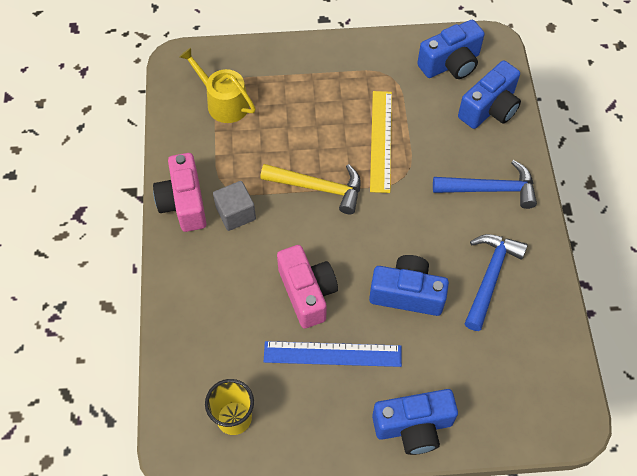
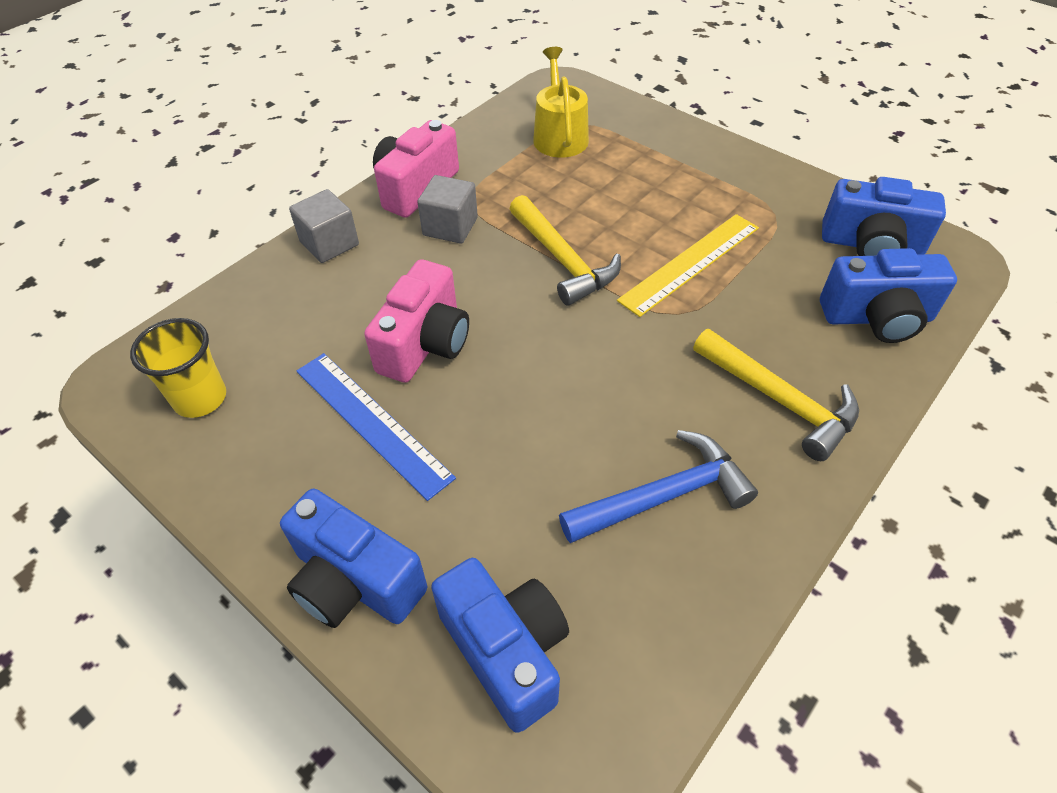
camera: 45 degrees right, 10 degrees down
(182, 278) = (329, 243): none -> grey cube
(407, 294) = (533, 430): blue camera -> blue camera (506, 651)
(490, 189) = (780, 400): blue hammer -> yellow hammer

